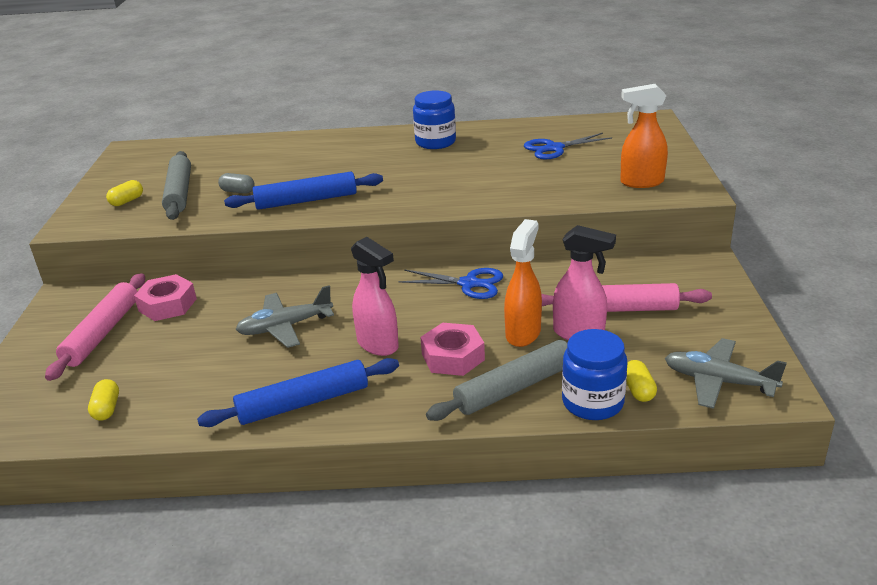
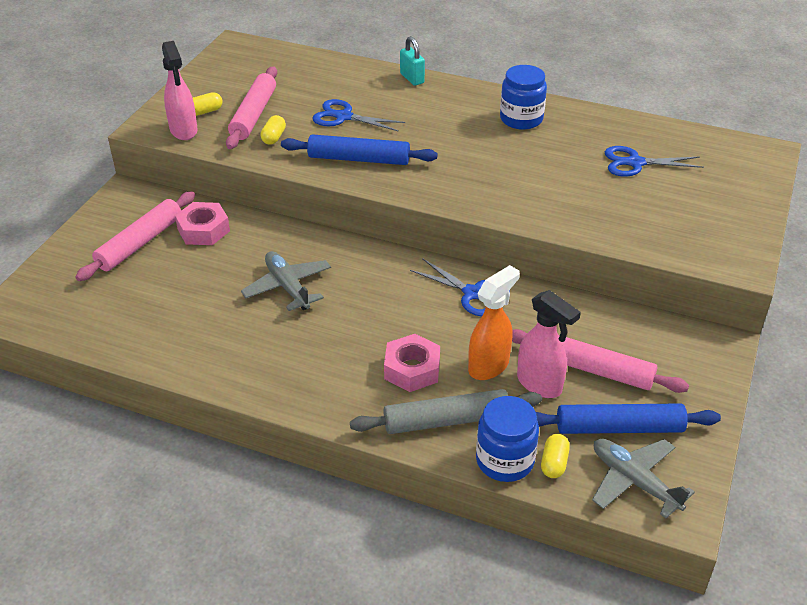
camera: 20 degrees right, 10 degrees up
(107, 409) = (112, 322): yellow capsule -> yellow capsule (274, 137)
(179, 193) = (253, 115): grey rolling pin -> pink rolling pin
(238, 191) = (304, 129): grey capsule -> none
(271, 175) = (344, 117): none -> blue scissors
(285, 327) = (288, 287): grey plane -> grey plane turned 60 degrees clockwise
(304, 403) = (264, 372): blue rolling pin -> blue rolling pin (619, 428)
(317, 137) = (412, 78): none -> turquoise padlock
(378, 345) = (355, 334): pink spray bottle -> pink spray bottle (184, 131)
(641, 182) = (693, 236): orange spray bottle -> none

